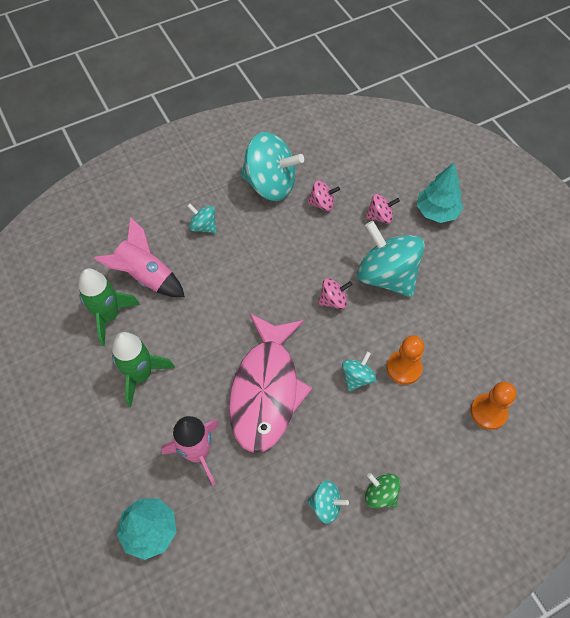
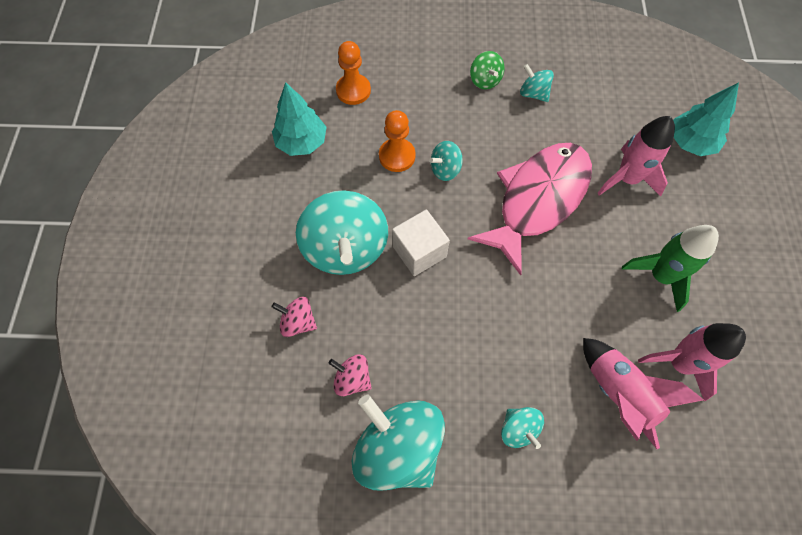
camera: 150 degrees left, 5 degrees up
(109, 316) = (679, 363): green rocket -> pink rocket
(333, 300) = (419, 251): pink spinning top -> white cube
(437, 212) = (231, 292): turquoise tree -> turquoise tree (302, 142)

